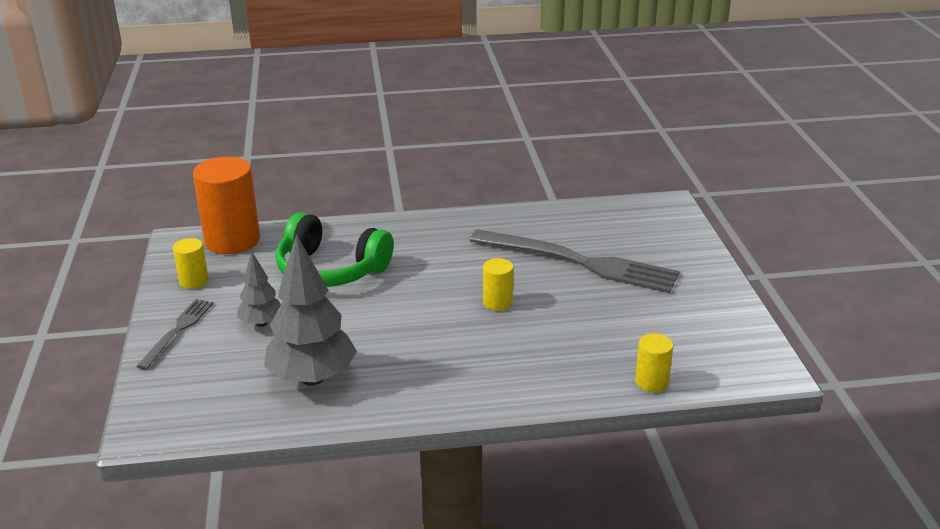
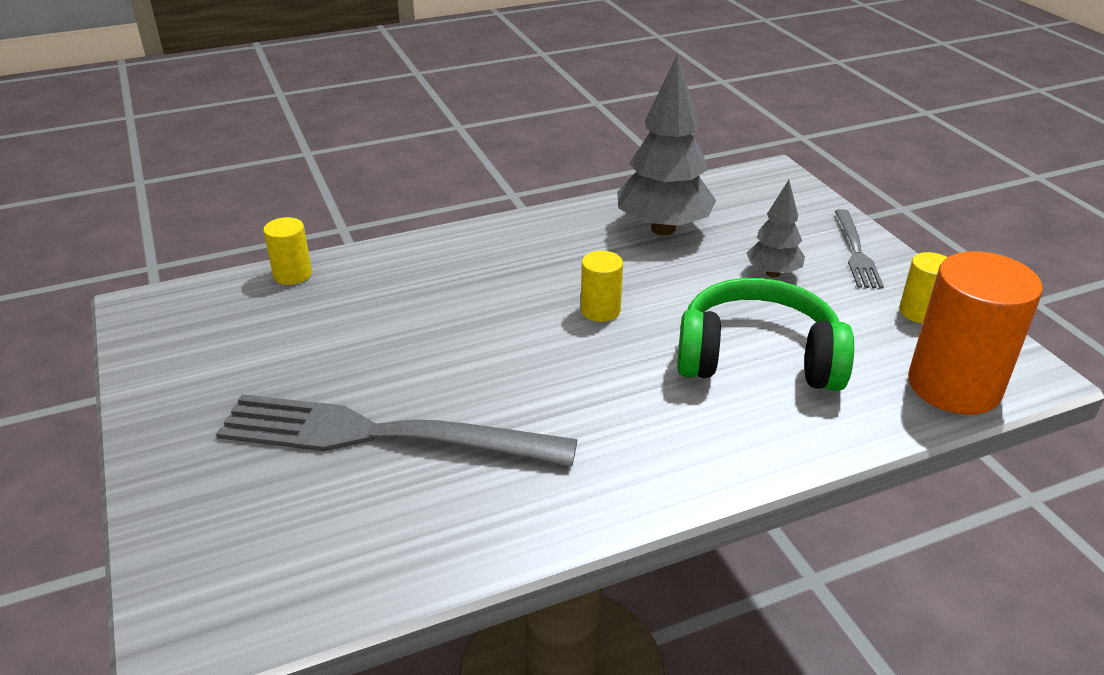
camera: 165 degrees right, 5 degrees up
(497, 302) = (495, 344): yellow cylinder -> yellow cylinder (600, 310)

